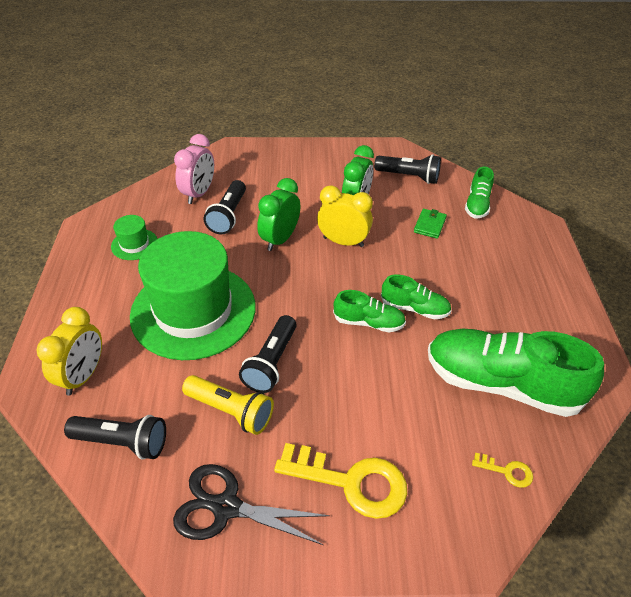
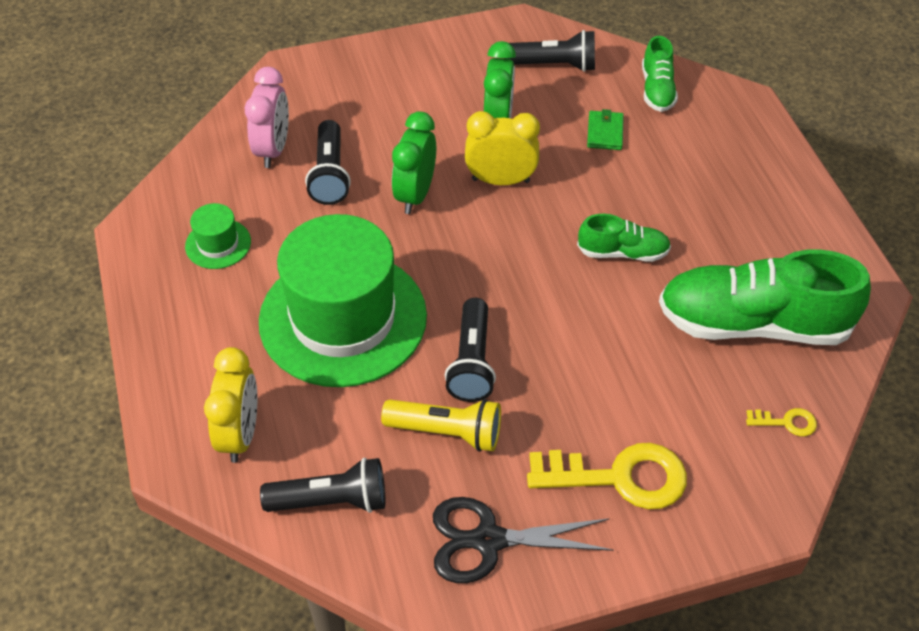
camera: 15 degrees left, 5 degrees up
(368, 322) = (572, 283): green shoe -> none

